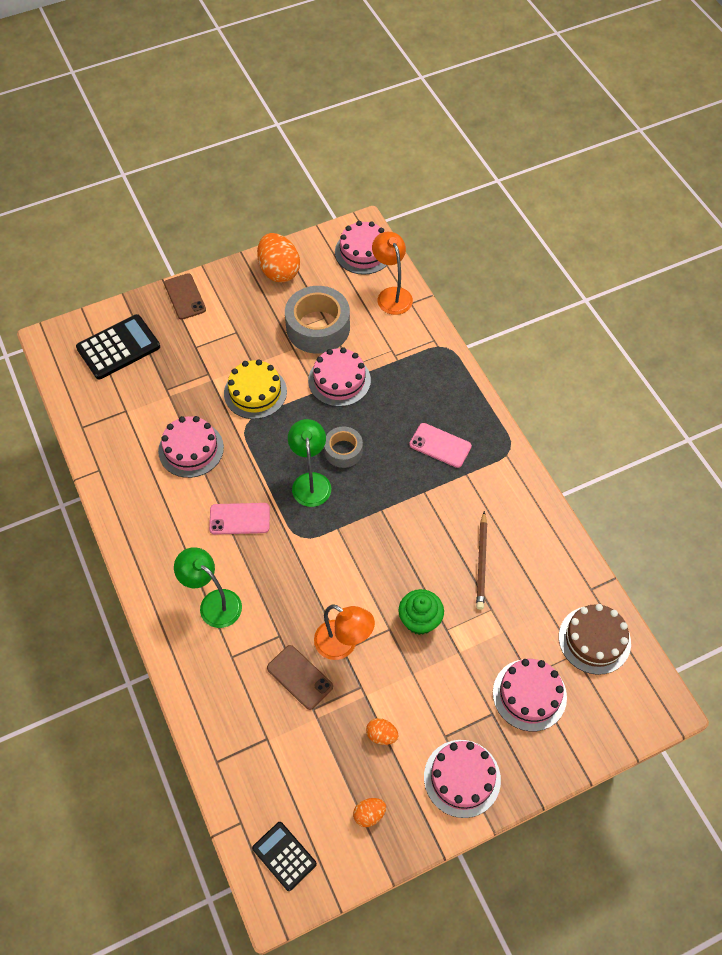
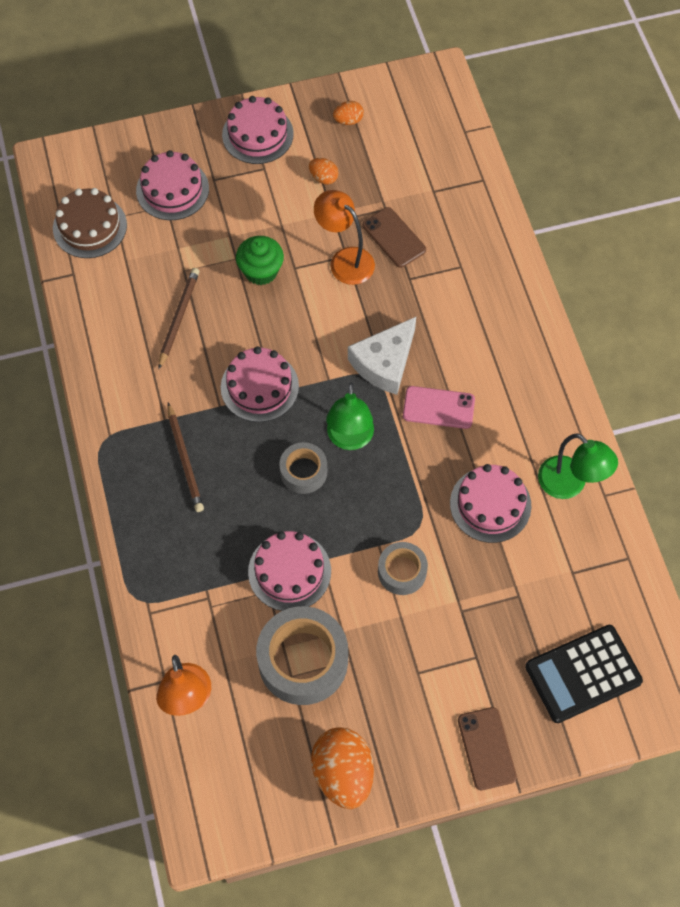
camera: 170 degrees left, 5 degrees up
(213, 603) = (475, 321): green lamp -> green lamp (569, 485)
(255, 392) = (402, 571): yellow cake -> grey tape
(284, 856) = (428, 102): black calculator -> none
(291, 550) = (384, 362): none -> white cheese
(363, 252) = (210, 788): pink cake -> pink cake (259, 387)
(440, 445) = (185, 459): pink phone -> brown pencil

